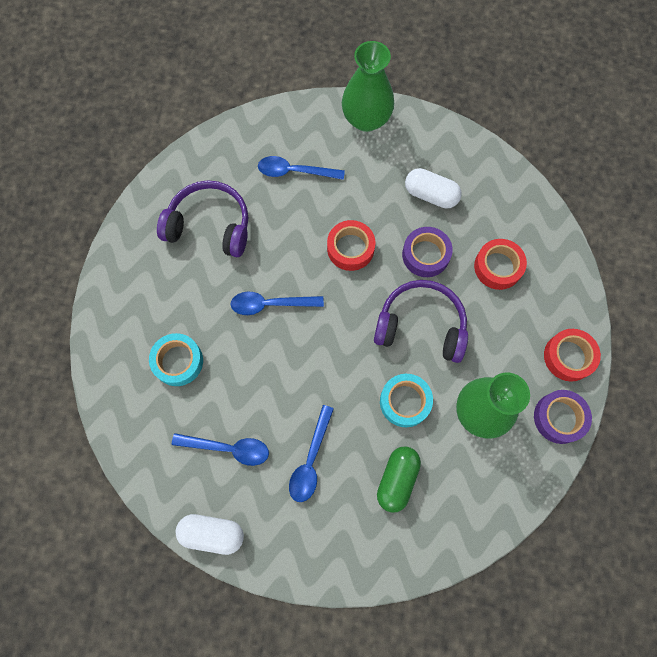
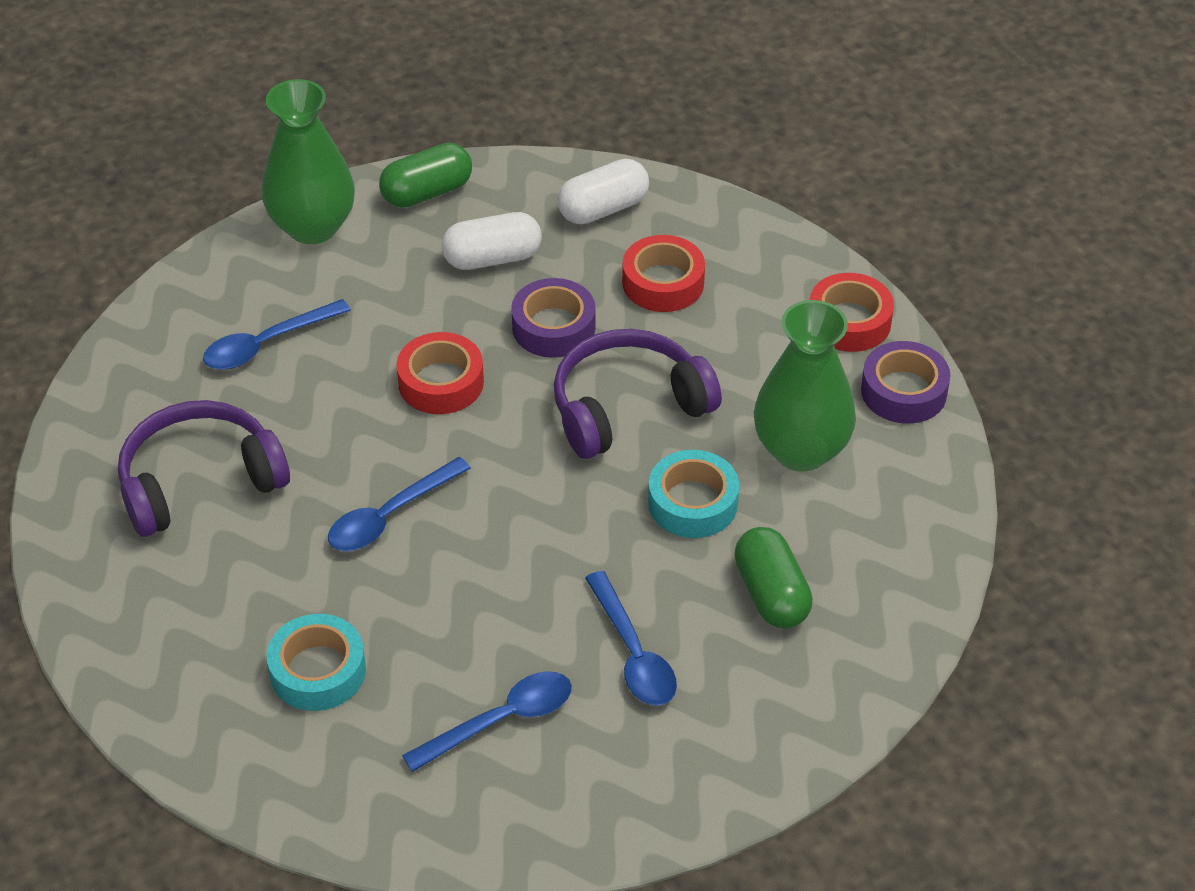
camera: 40 degrees left, 25 degrees down
(212, 533) = (581, 834): white capsule -> white capsule (603, 209)
(432, 135) = (427, 192): none -> green capsule

